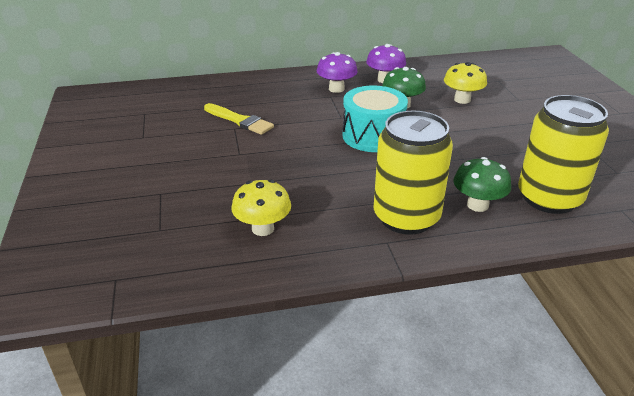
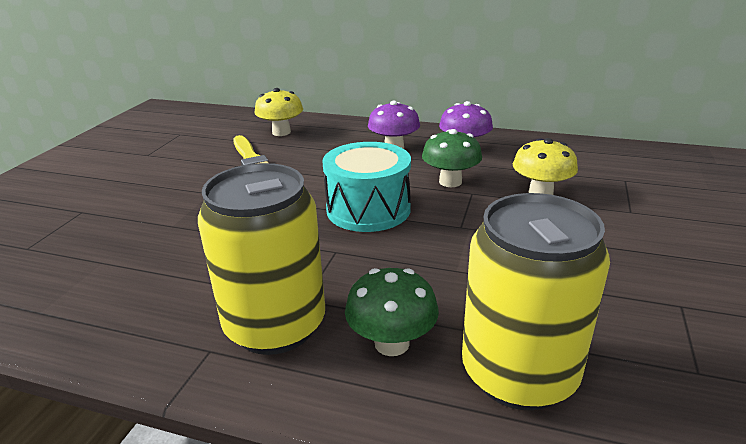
camera: 30 degrees right, 5 degrees down
(263, 228) = (109, 280): yellow mushroom -> yellow mushroom (281, 132)

